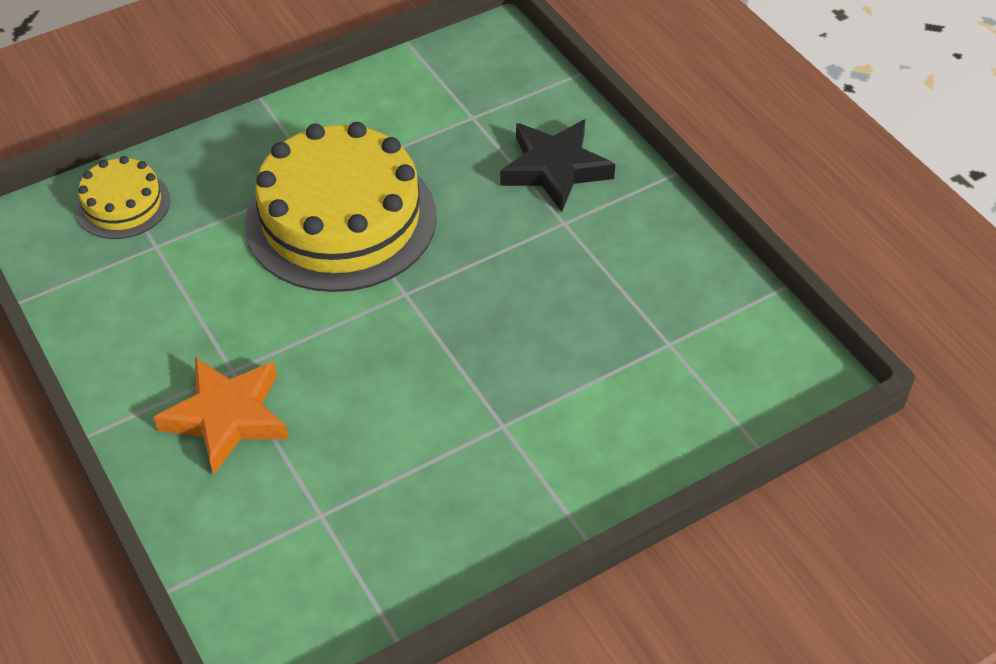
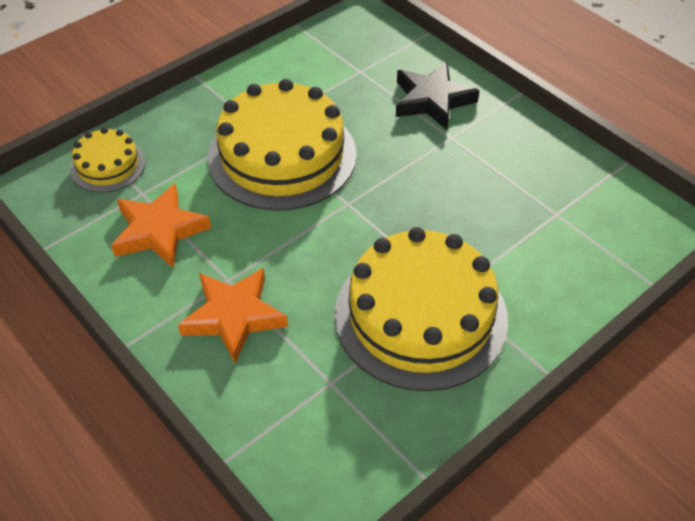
camera: 10 degrees left, 0 degrees up
(165, 297) = (159, 231): none -> orange star
(454, 449) = (420, 316): none -> yellow cake

